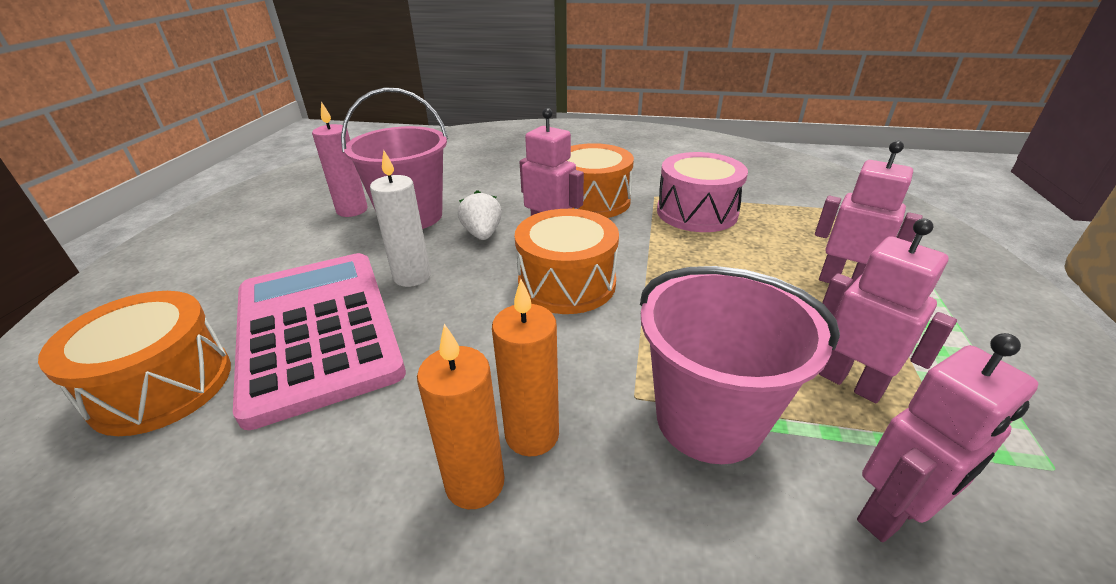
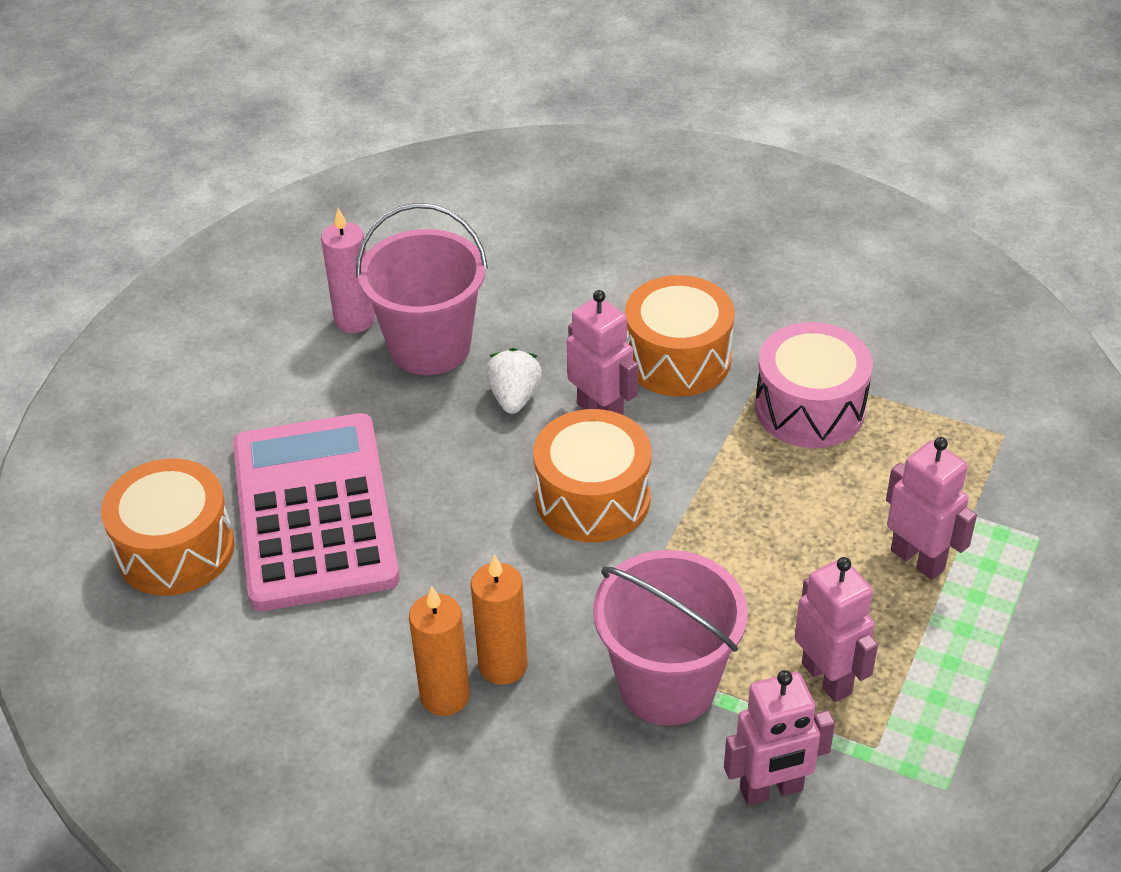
camera: 15 degrees right, 10 degrees up
(412, 276) = (419, 454): white candle -> none

